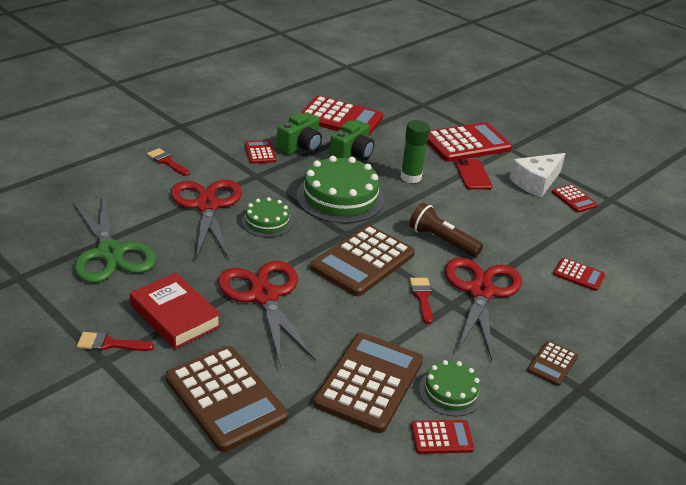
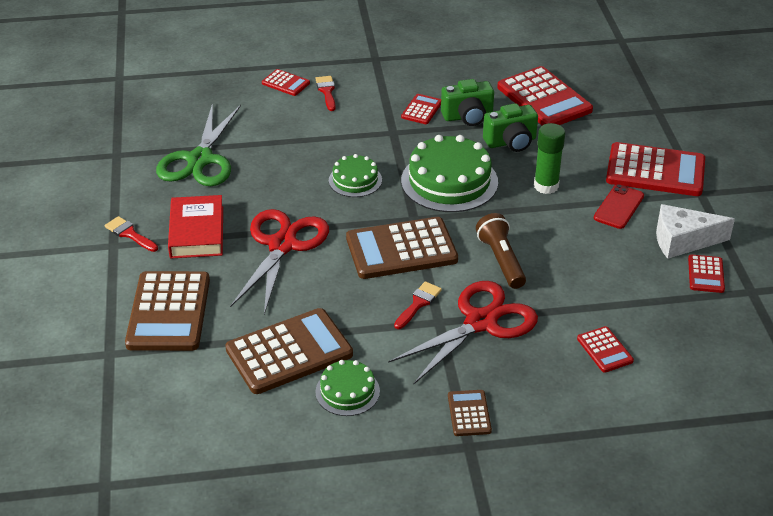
camera: 40 degrees right, 5 degrees up
(207, 206) = (318, 146): red scissors -> none
(442, 437) = (298, 421): red calculator -> red calculator (285, 83)
(552, 364) = (469, 413): brown calculator -> brown calculator turned 105 degrees clockwise

